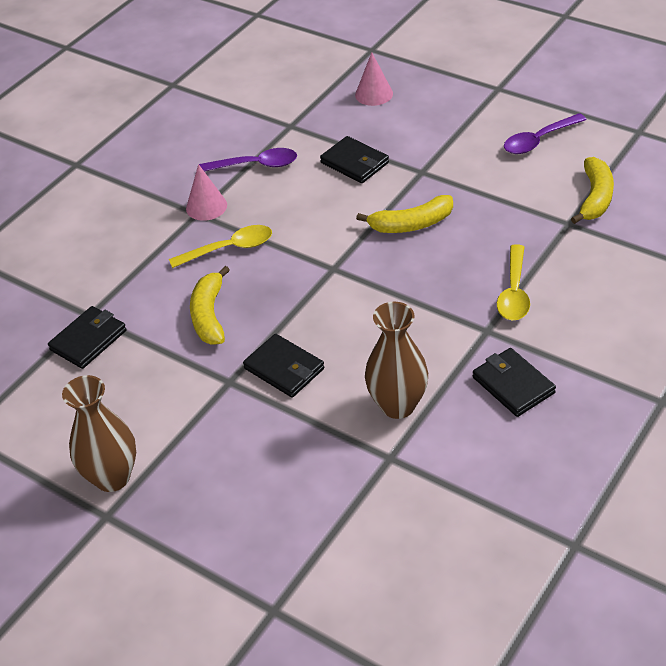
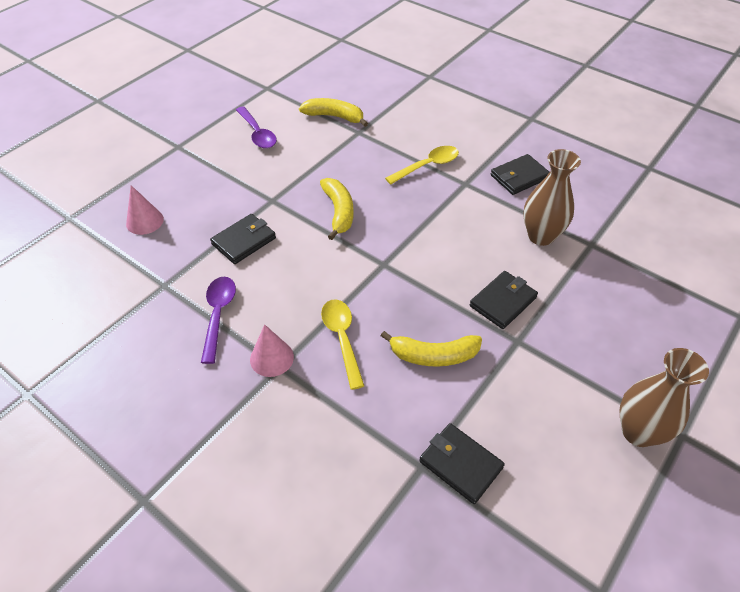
camera: 90 degrees left, 5 degrees up
(514, 292) = (427, 166): yellow spoon -> yellow spoon turned 45 degrees counterclockwise

